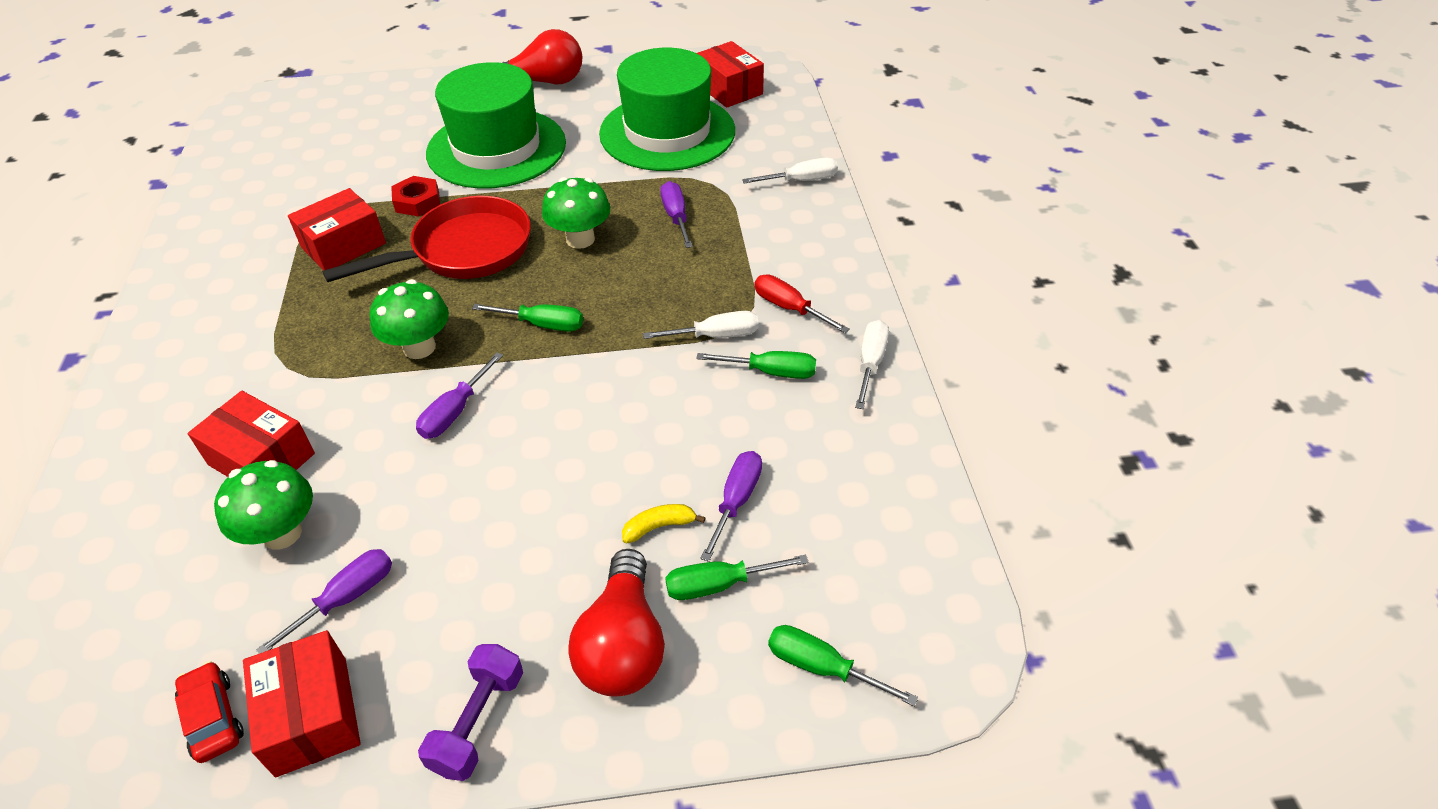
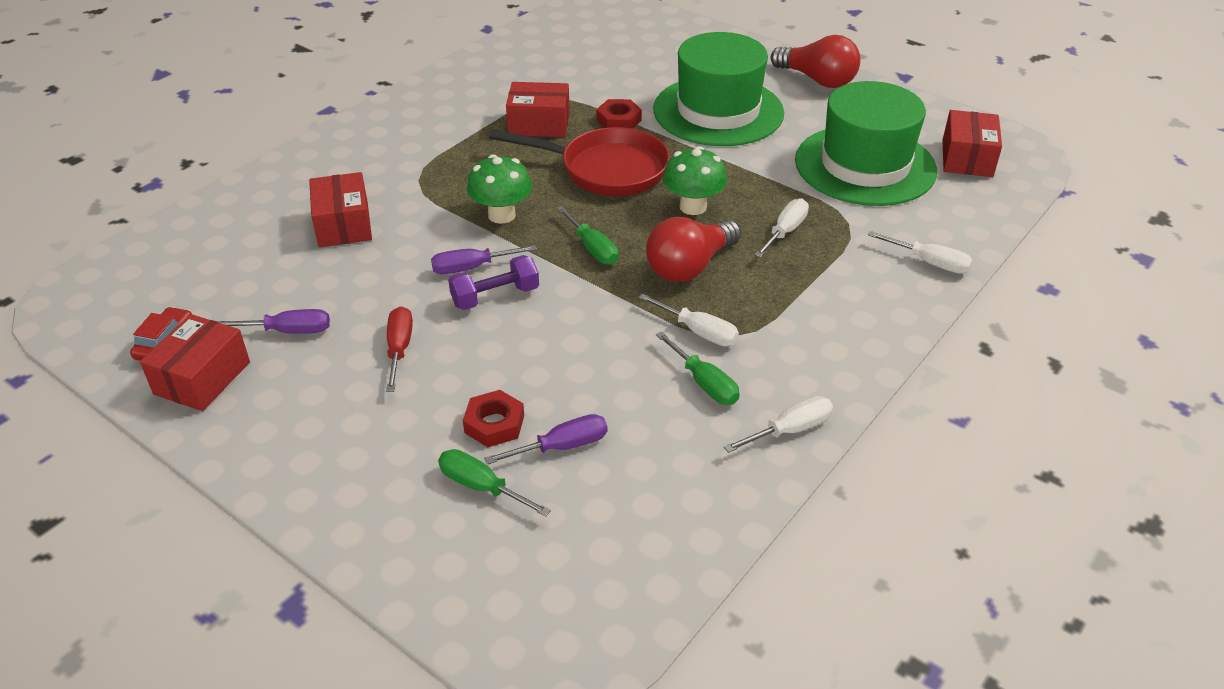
camera: 45 degrees right, 5 degrees down
(282, 533) = (304, 273): green mushroom -> none
(478, 722) = (264, 448): purple dumbbell -> purple dumbbell (495, 296)
(623, 645) = (383, 473): red light bulb -> red light bulb (689, 267)
(659, 527) = (494, 424): yellow banana -> red nut
(676, 217) = (785, 231): purple screwdriver -> white screwdriver
(789, 308) = (782, 349): red screwdriver -> red screwdriver (399, 349)
(822, 667) = (473, 588): green screwdriver -> none

